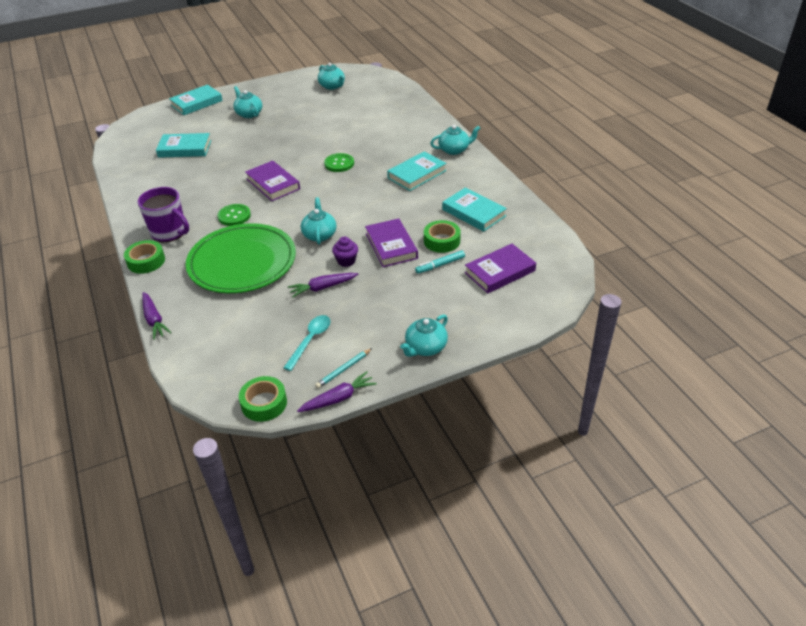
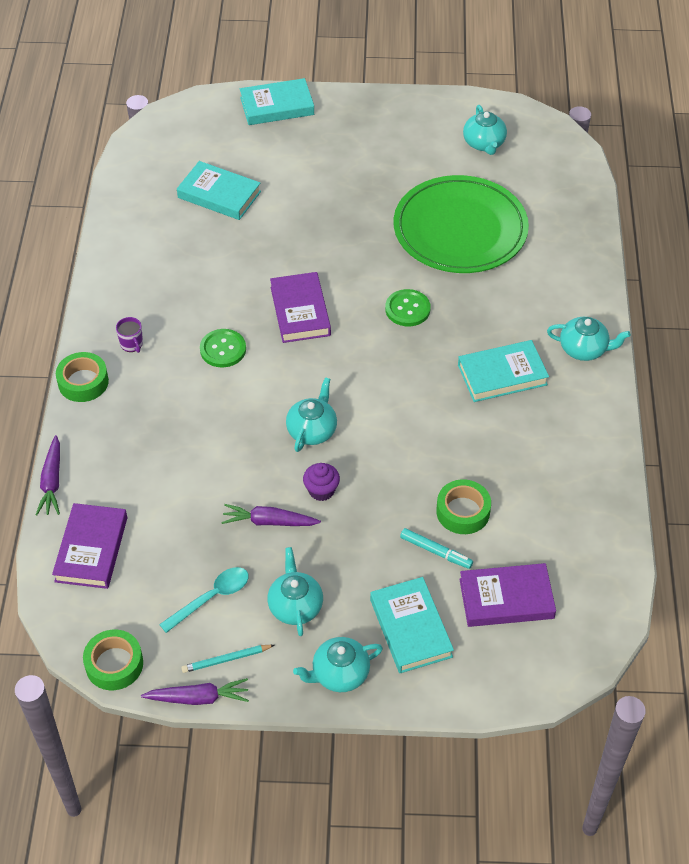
camera: 25 degrees right, 10 degrees up
(170, 232) = (132, 344): purple mug -> purple mug, size x0.46
(242, 262) = (194, 435): green plate -> green plate (460, 229)
(249, 114) = (336, 157): turquoise teapot -> turquoise teapot (295, 606)
(391, 246) = (392, 491): purple book -> purple book (91, 549)
(440, 265) = (436, 552): turquoise marker -> turquoise marker turned 150 degrees counterclockwise
(473, 213) = (536, 480): turquoise book -> turquoise book (410, 628)

